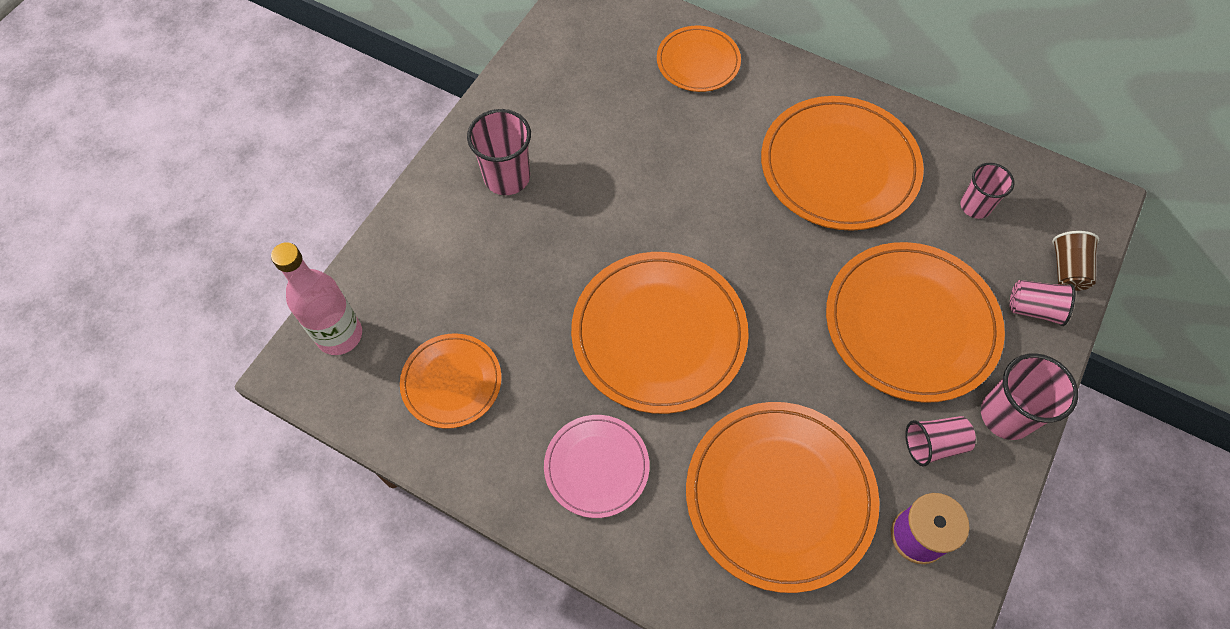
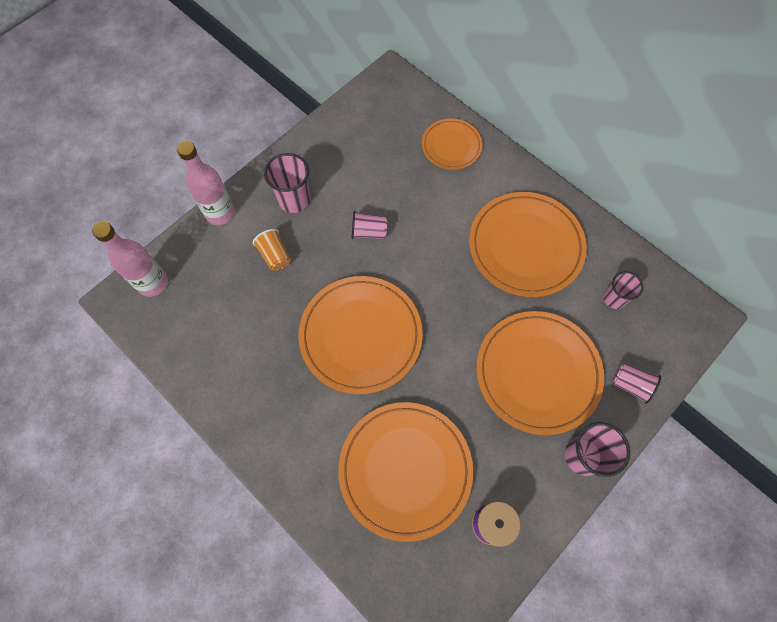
camera: 15 degrees right, 5 degrees up
(407, 218) = (220, 213): none -> pink bottle
(451, 382) = (214, 333): orange plate -> none
(504, 257) = (275, 256): none -> orange cup
(596, 467) = (290, 416): pink plate -> none
(934, 444) = (524, 463): pink cup -> pink cup (368, 232)
(1067, 269) = (665, 362): brown cup -> none

